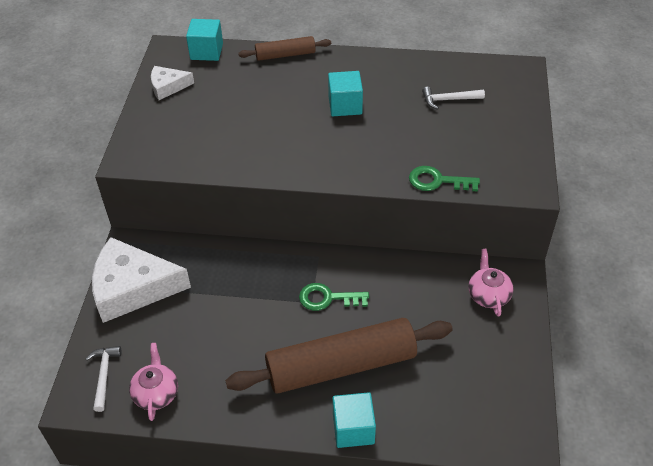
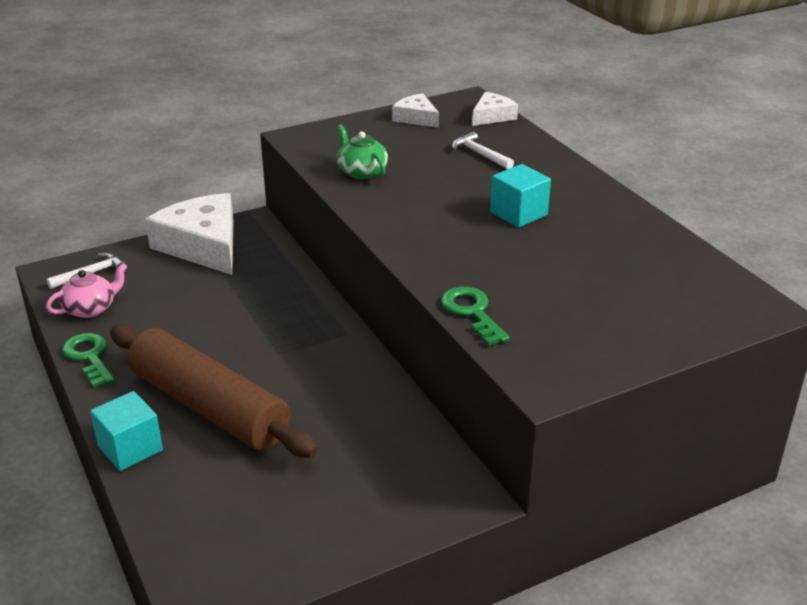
camera: 55 degrees right, 15 degrees down
(206, 51) = (492, 116): turquoise cube -> white cheese
(218, 149) = (361, 172): none -> green teapot
(285, 55) = (548, 154): brown rolling pin -> none
(327, 298) = (293, 361): green key -> green key (89, 357)
(449, 100) = (623, 274): white hammer -> white hammer (480, 154)
(488, 295) = (413, 482): pink teapot -> none

